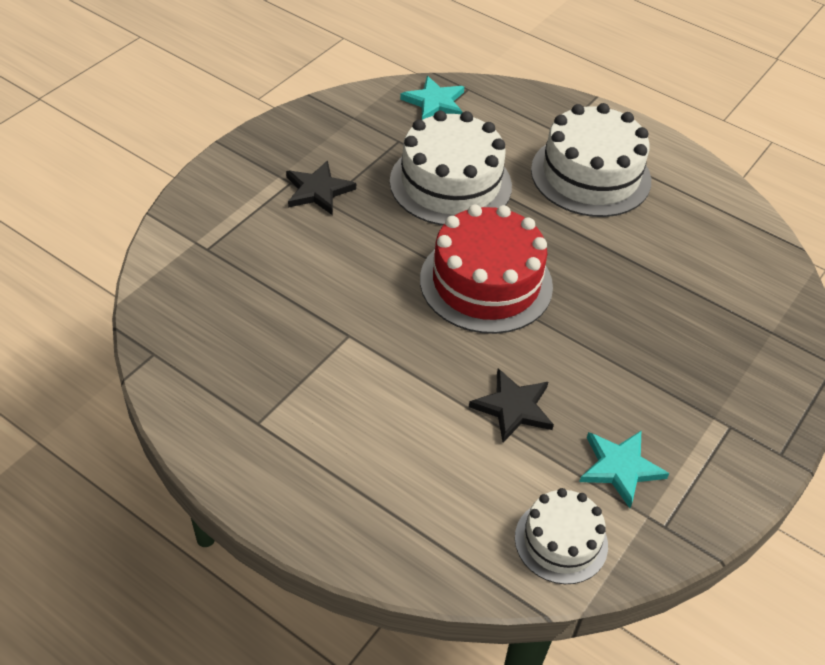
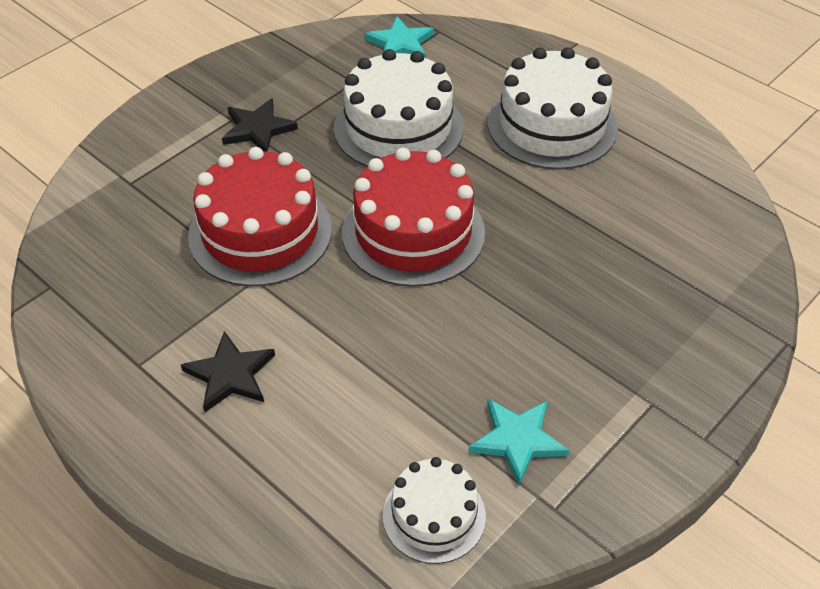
camera: 10 degrees right, 0 degrees up
(343, 290) = (260, 232): none -> red cake
(513, 408) = (413, 367): black star -> black star (230, 375)

